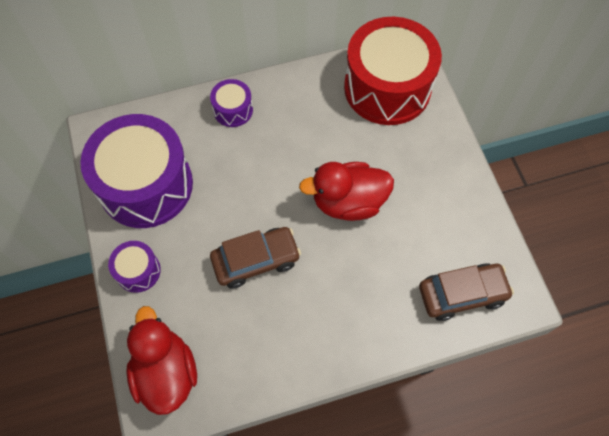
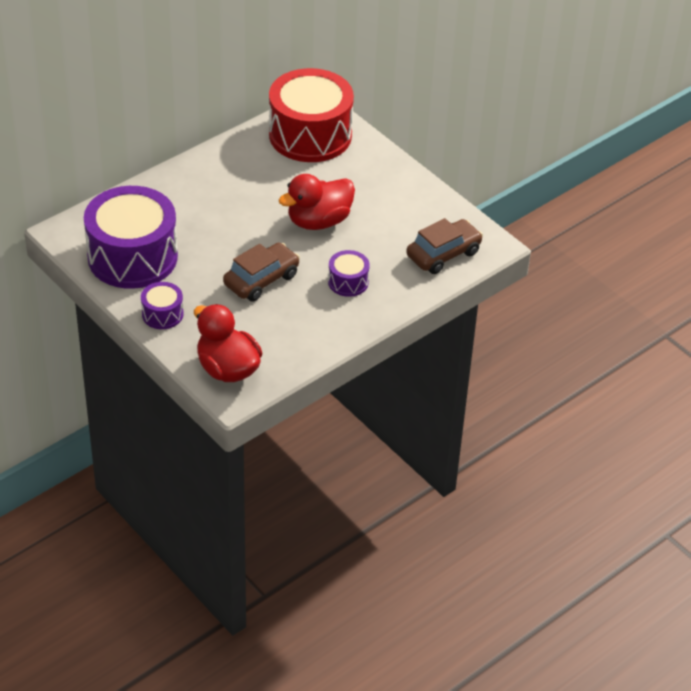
camera: 25 degrees left, 20 degrees down
(233, 110) = (180, 185): purple drum -> purple drum (348, 282)

